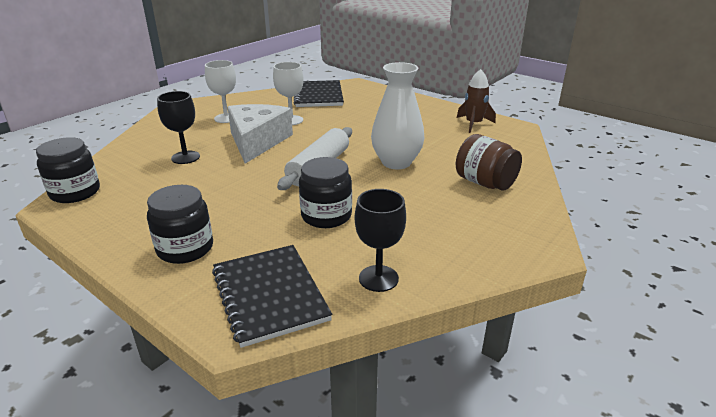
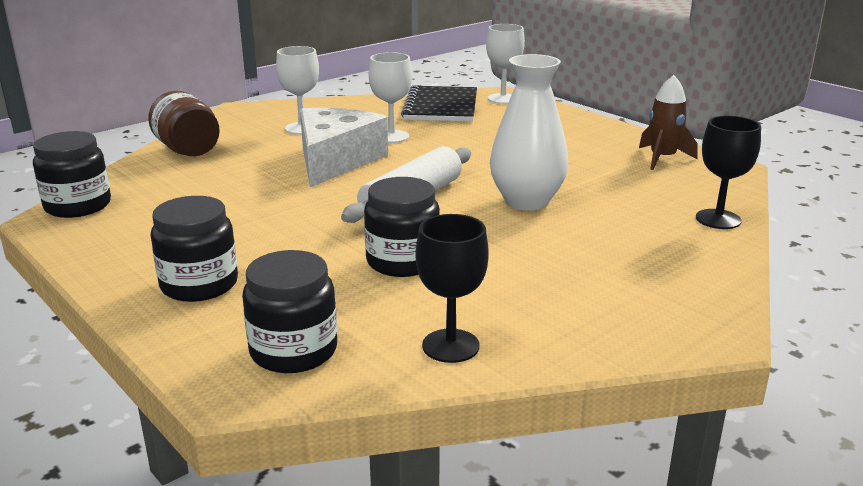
camera: 10 degrees right, 5 degrees down
(185, 157) = (232, 174): black goblet -> black goblet (718, 219)
(269, 295) = (293, 351): black notebook -> black jar
(358, 87) = (503, 99): none -> white goblet
(485, 183) = (651, 238): brown jar -> brown jar (188, 150)

